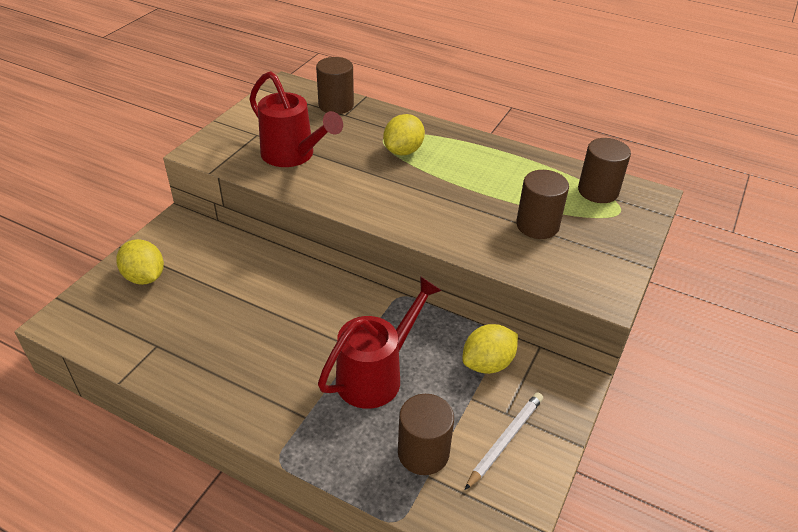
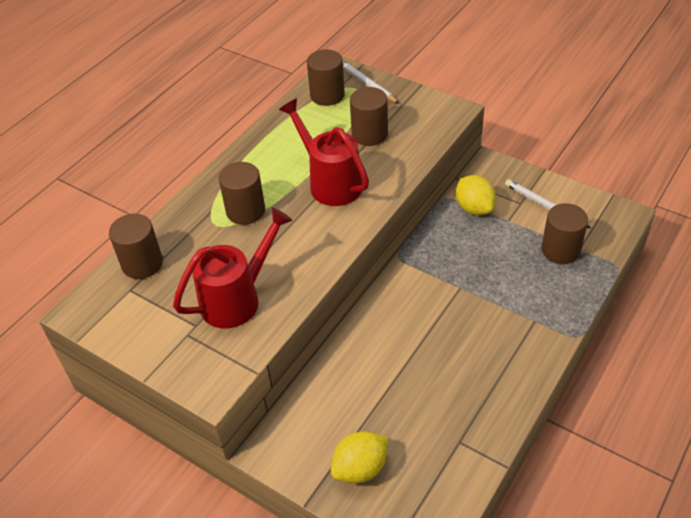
camera: 80 degrees left, 5 degrees up
(376, 375) = (488, 275): red watering can -> red watering can (330, 182)
(403, 151) = (245, 211): yellow lemon -> brown cylinder
(632, 220) = (366, 83): none -> white pencil

